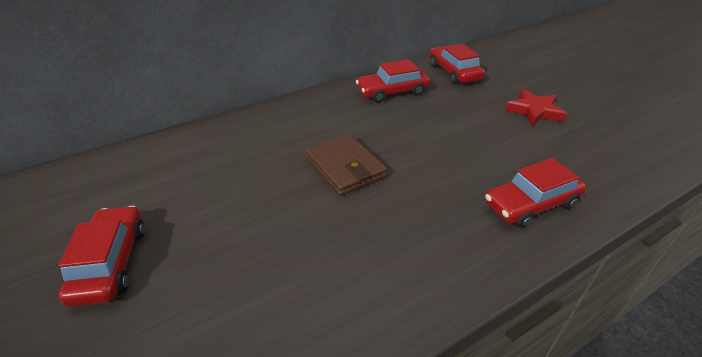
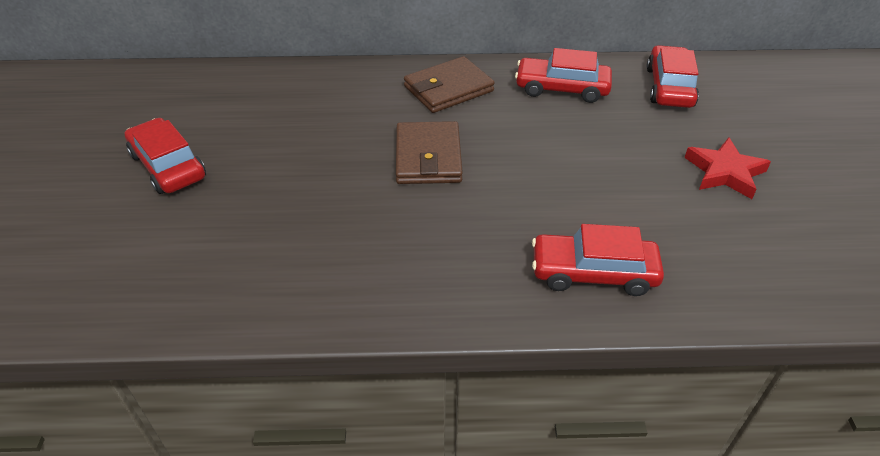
camera: 30 degrees right, 5 degrees up
(110, 263) = (168, 166): red car -> red car turned 60 degrees counterclockwise
(315, 115) = (448, 89): none -> brown wallet

